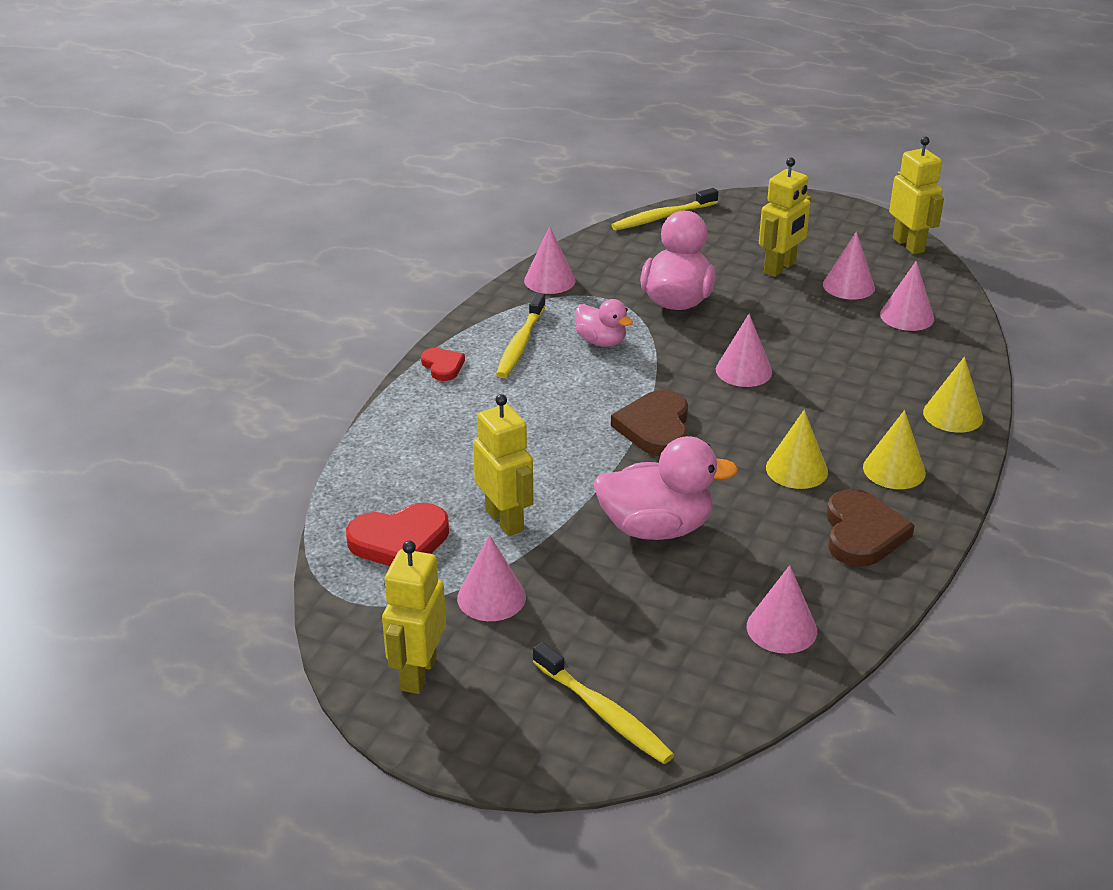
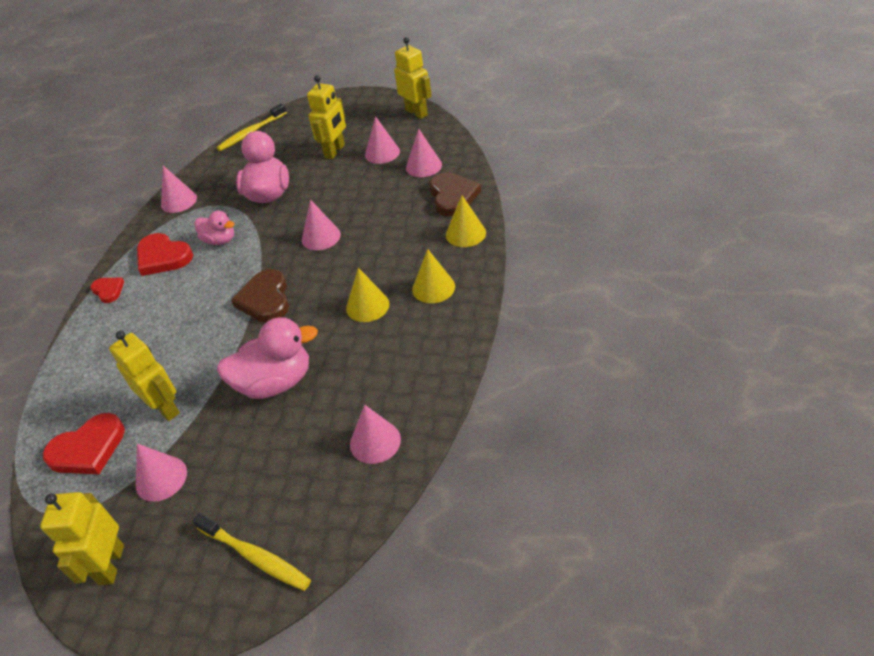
camera: 10 degrees left, 10 degrees up
(520, 344) = (163, 257): yellow toothbrush -> red heart
(862, 533) = (419, 345): brown heart -> brown heart (452, 196)

